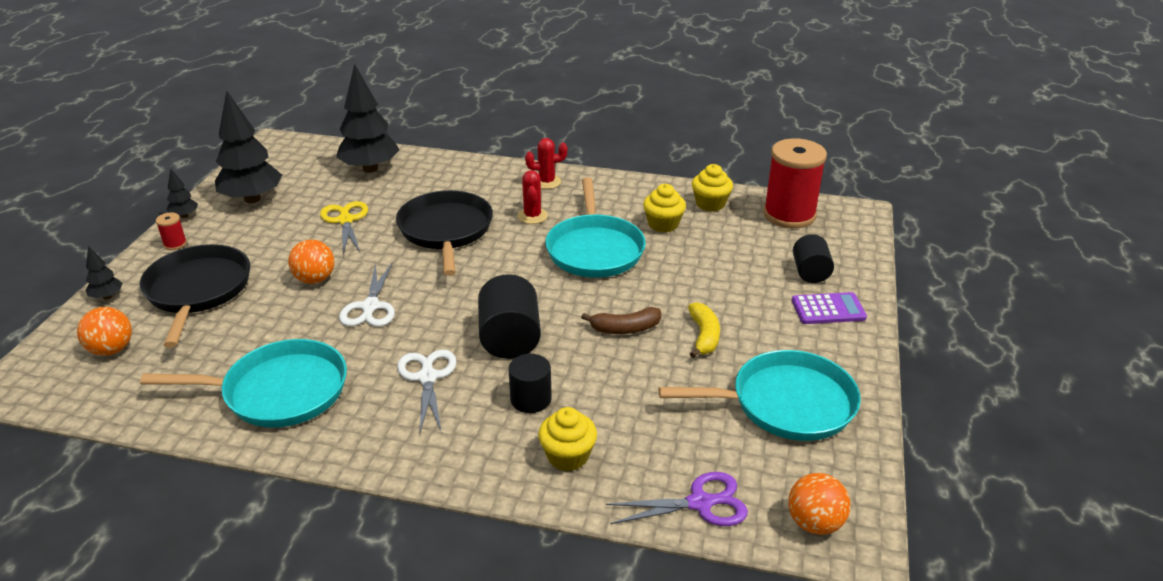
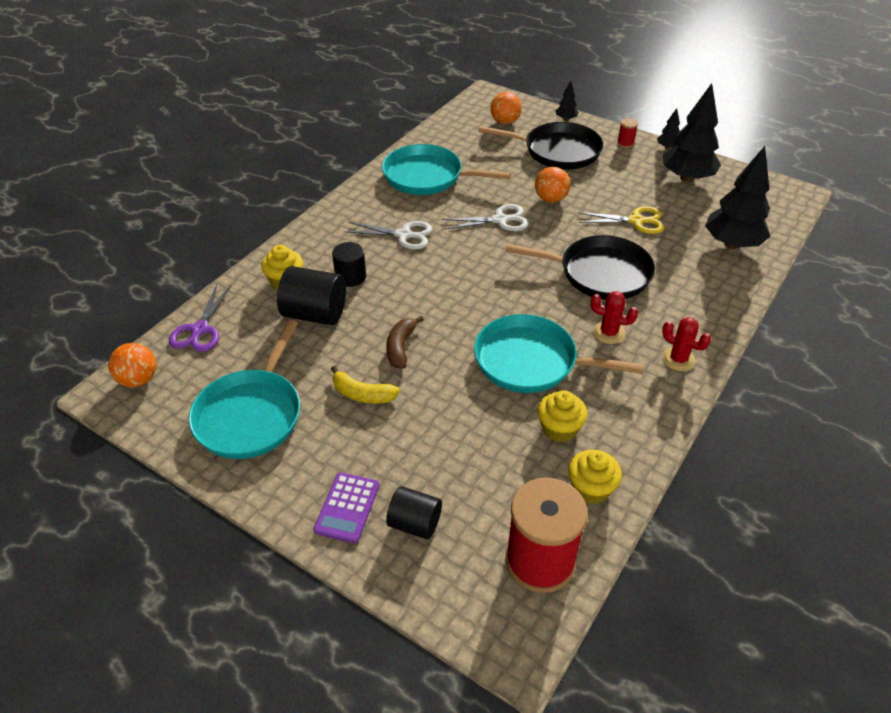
camera: 110 degrees right, 10 degrees up
(279, 391) = (427, 176): turquoise pan -> turquoise pan turned 90 degrees clockwise
(370, 307) = (500, 220): white scissors -> white scissors turned 150 degrees clockwise
(510, 339) = (424, 280): black cylinder -> black cylinder (315, 314)
(547, 182) = (678, 359): red cactus -> red cactus turned 60 degrees counterclockwise

